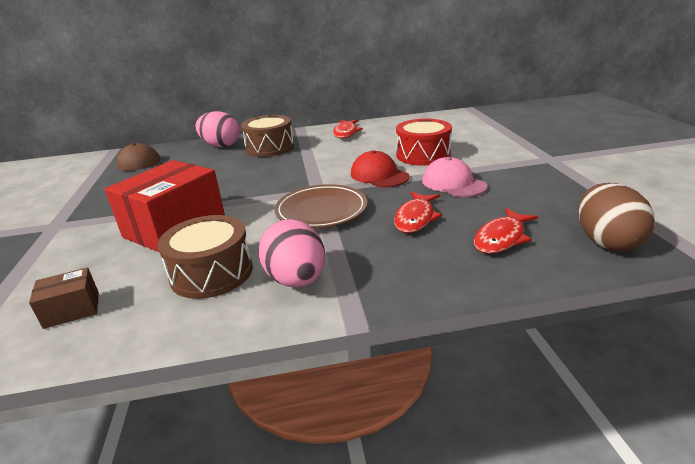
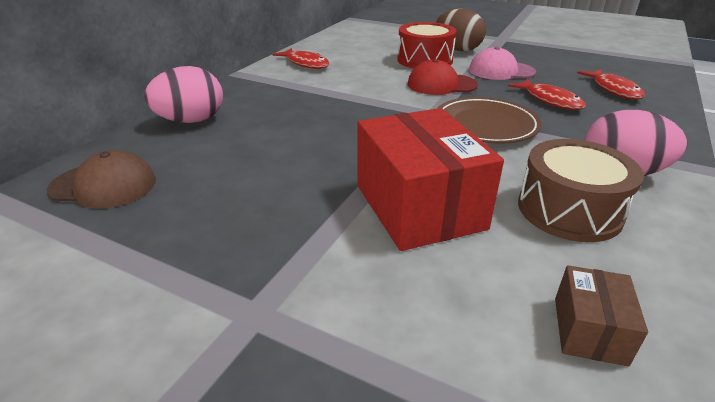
camera: 55 degrees left, 5 degrees up
(270, 148) = (266, 101): brown drum -> none
(606, 242) = (645, 71): brown egg -> brown egg (457, 49)

